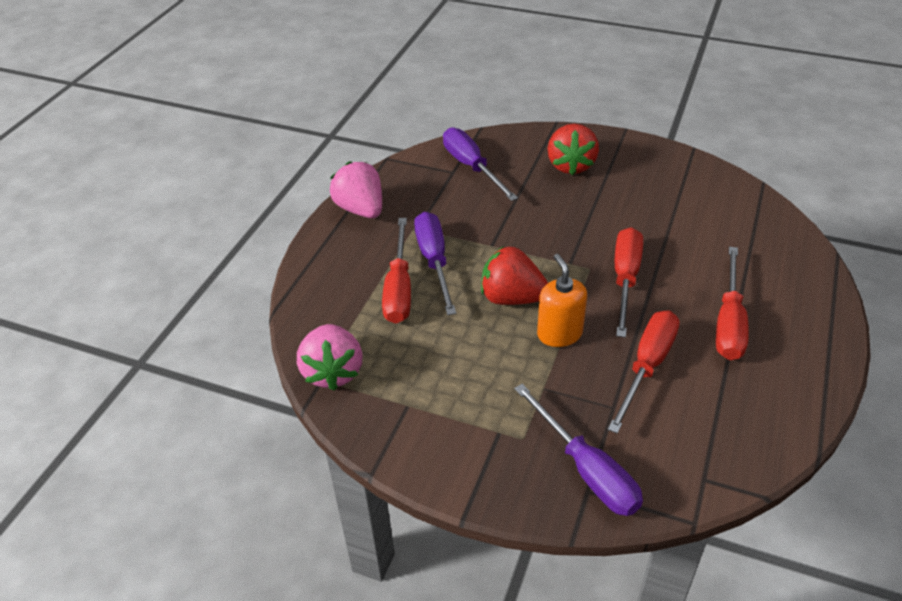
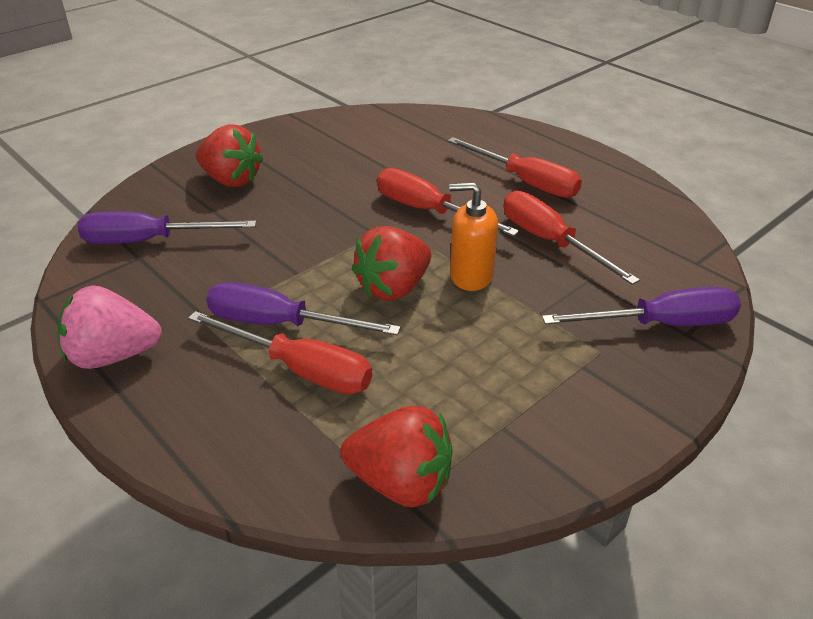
camera: 65 degrees left, 5 degrees down
(333, 372) = (401, 483): pink strawberry -> red strawberry

